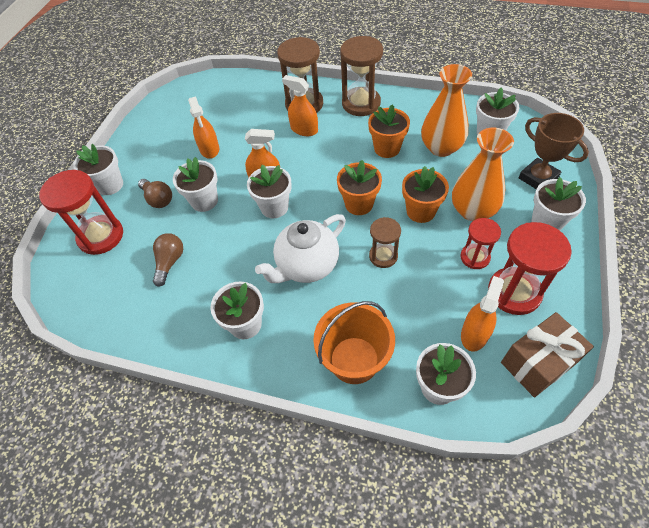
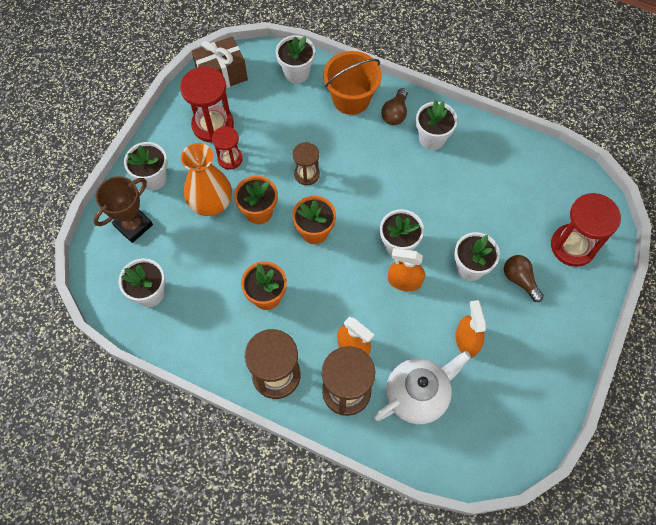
camera: 175 degrees left, 10 degrees up
(110, 185) = (577, 311): white flower pot -> none
(170, 262) = (500, 205): brown light bulb -> brown light bulb (395, 113)
(307, 265) = (375, 178): white teapot -> white teapot (417, 395)
(441, 148) = (209, 284): orange vase -> none
(474, 334) = (257, 101): orange spray bottle -> none
(538, 178) = (133, 225): brown trophy -> brown trophy turned 75 degrees clockwise

